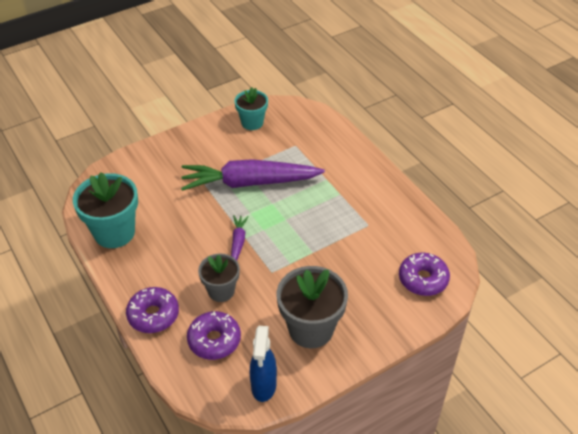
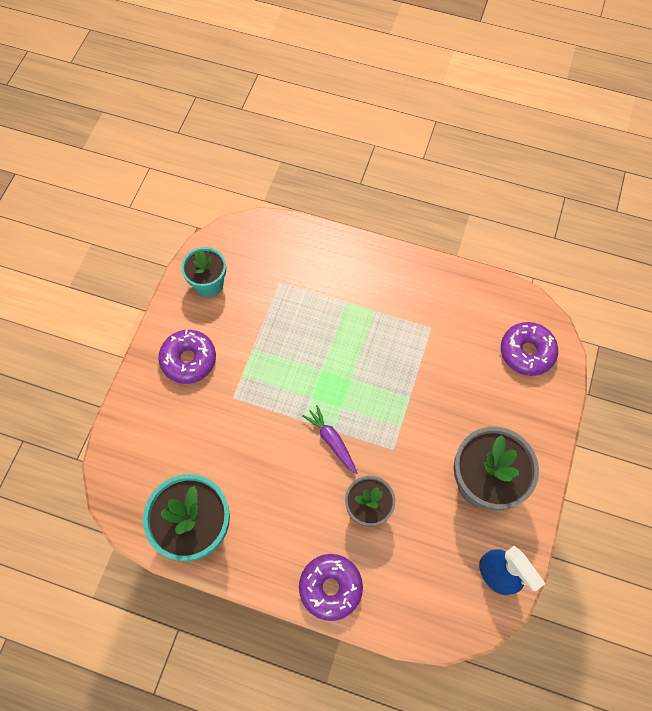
camera: 40 degrees left, 20 degrees up
(214, 340) = (411, 566): purple donut -> purple donut (189, 360)
(249, 183) = (276, 362): purple carrot -> none

